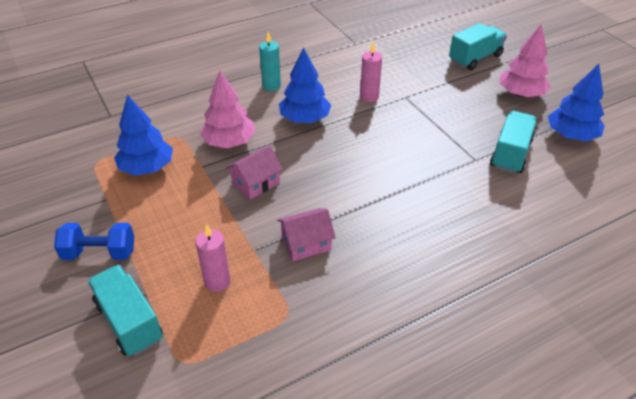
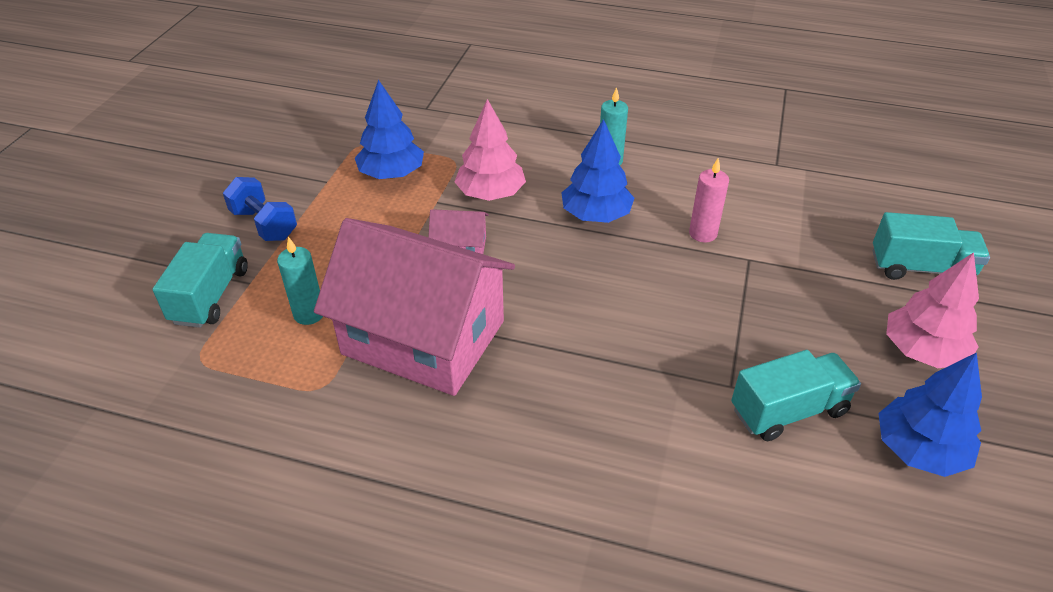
camera: 45 degrees right, 0 degrees up
(217, 281) = (309, 314): pink candle -> turquoise candle
(306, 243) = (423, 337): pink house -> pink house, size x2.40

